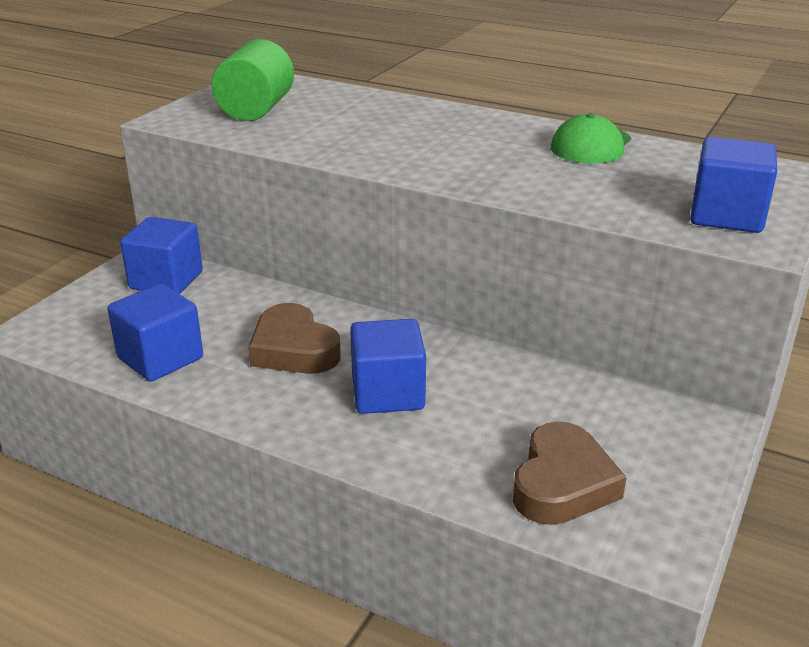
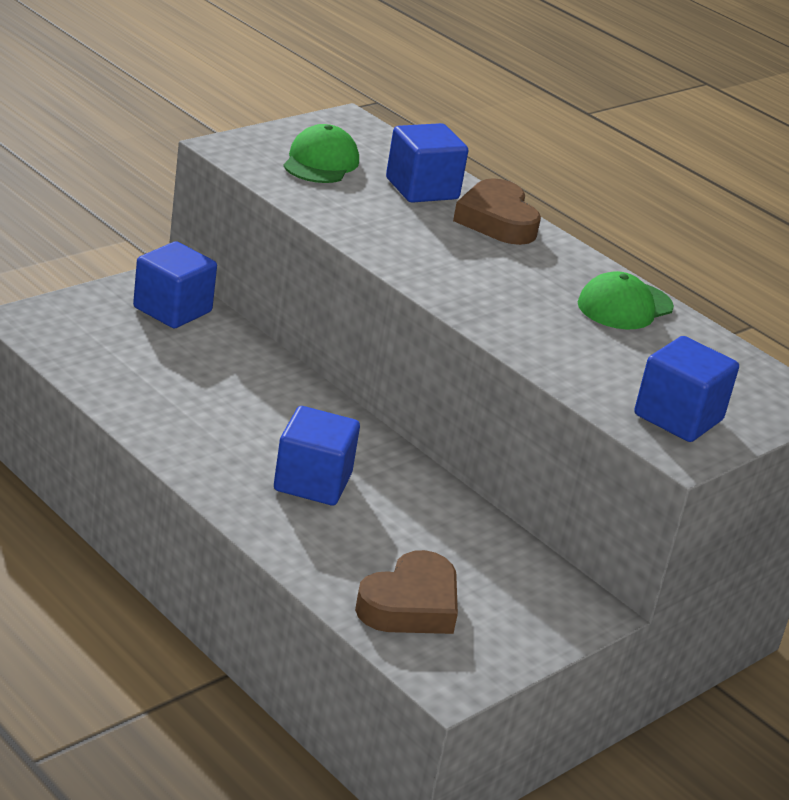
camera: 15 degrees right, 0 degrees up
(160, 358) = (128, 383): blue cube -> blue cube (422, 189)
(256, 110) = (320, 162): green cylinder -> green cap
(293, 349) = (253, 415): brown heart -> brown heart (496, 221)

